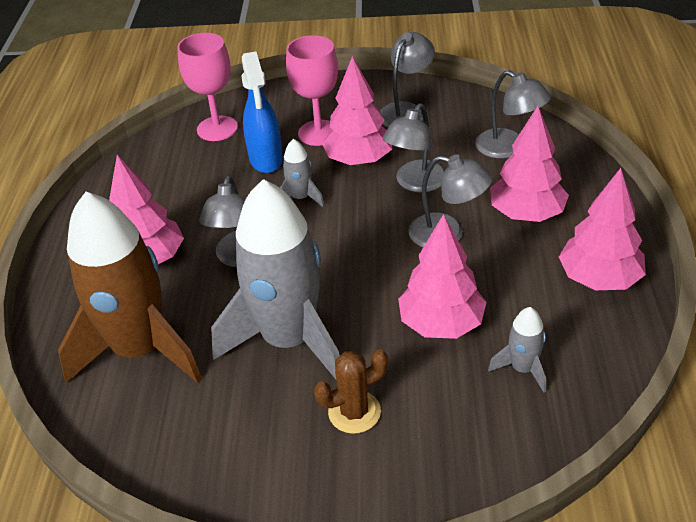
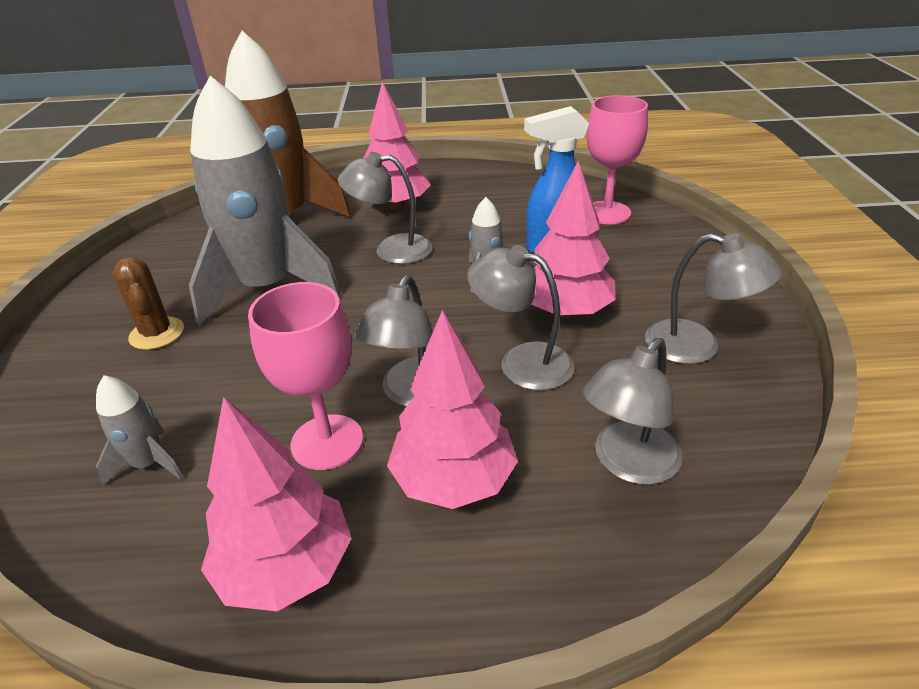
camera: 85 degrees right, 5 degrees down
(318, 133) = (618, 277): pink goblet -> pink goblet (327, 442)
(441, 324) = (252, 390): pink tree -> none

